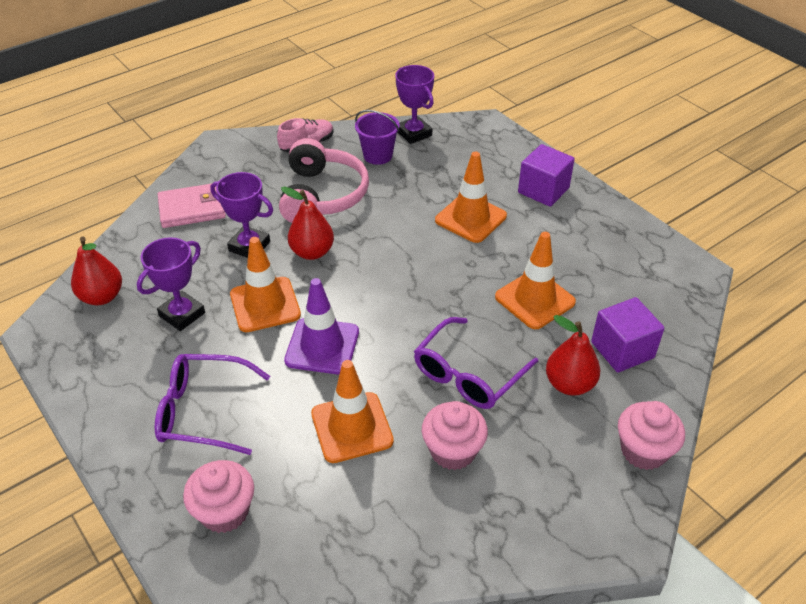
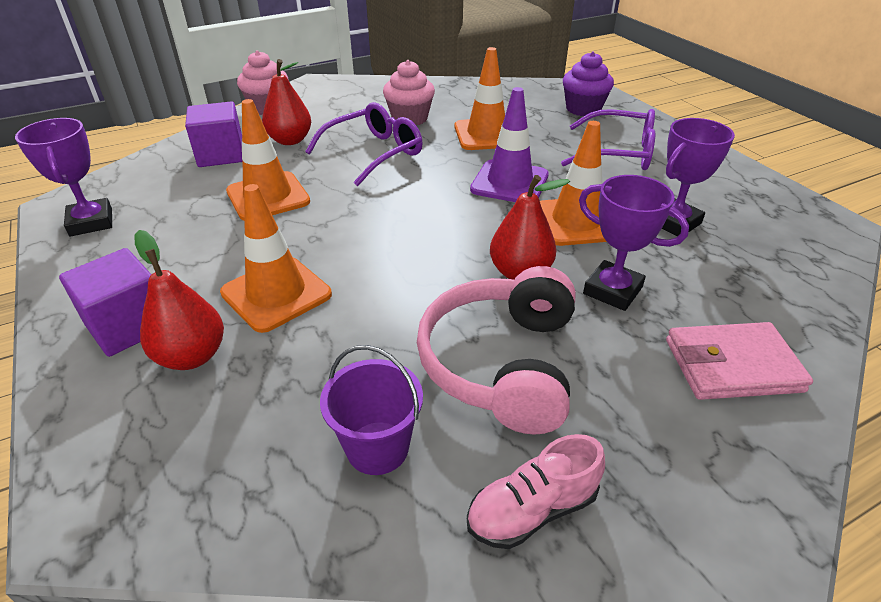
camera: 170 degrees left, 5 degrees down
(102, 297) = (789, 250): red pear -> red pear (192, 356)
(224, 512) = (583, 109): pink cupcake -> purple cupcake
(414, 133) = (271, 509): purple trophy -> purple trophy (91, 222)

